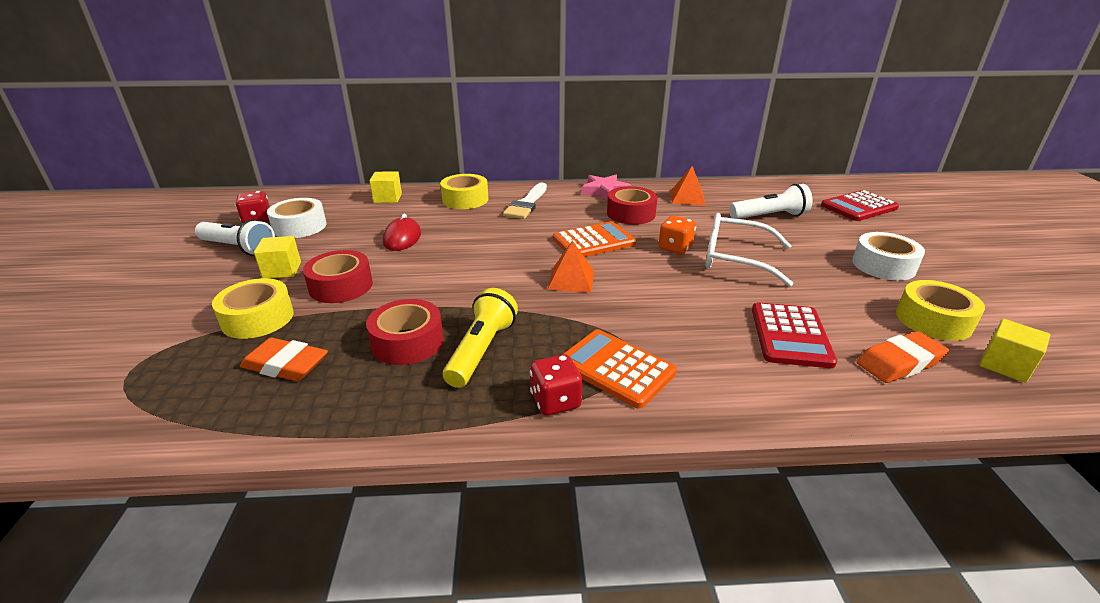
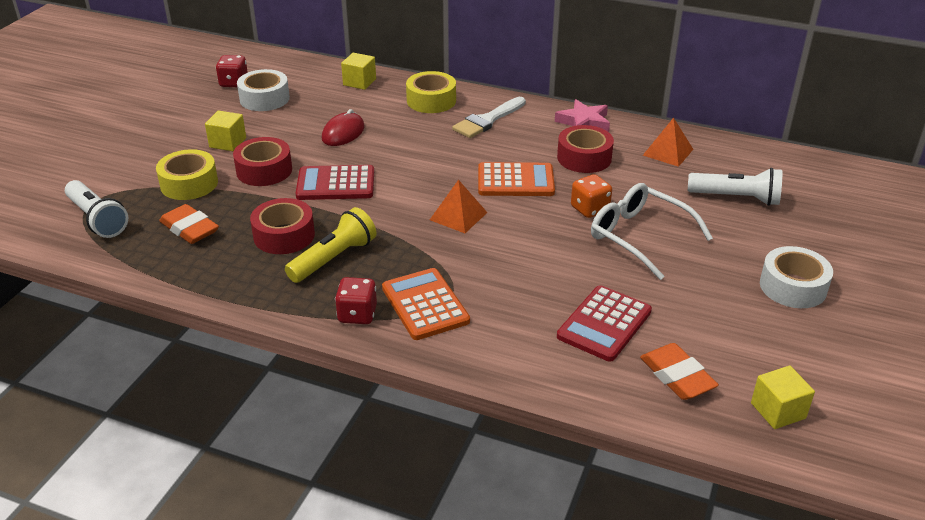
camera: 25 degrees right, 5 degrees up
(238, 248) = (205, 111): white flashlight -> white flashlight (97, 219)
(858, 207) = (863, 212): red calculator -> red calculator (335, 184)
(899, 362) = (677, 376): orange eraser -> orange eraser turned 60 degrees clockwise
(933, 320) = (766, 353): yellow tape -> none

